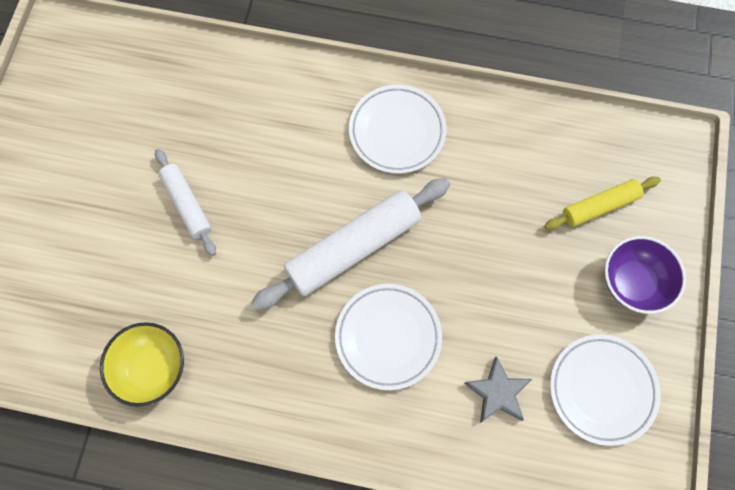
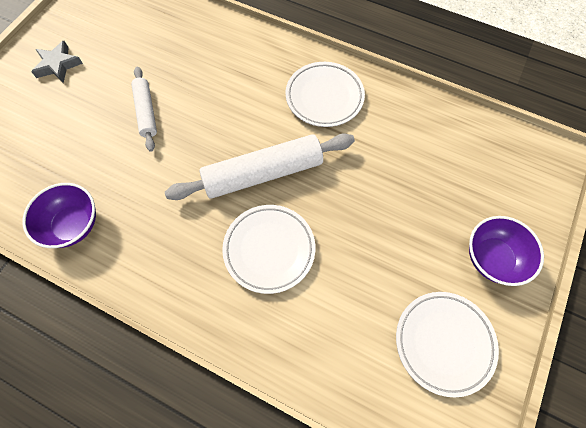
camera: 15 degrees right, 5 degrees down
(152, 368) = (73, 225): yellow bowl -> purple bowl
(497, 392) = (349, 320): grey star -> grey star (58, 65)
(599, 206) = (477, 190): yellow rolling pin -> none

